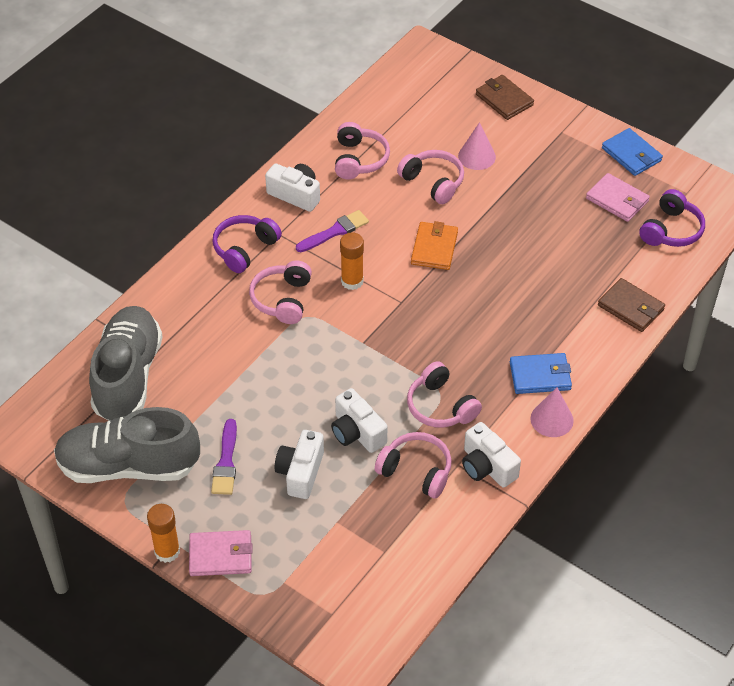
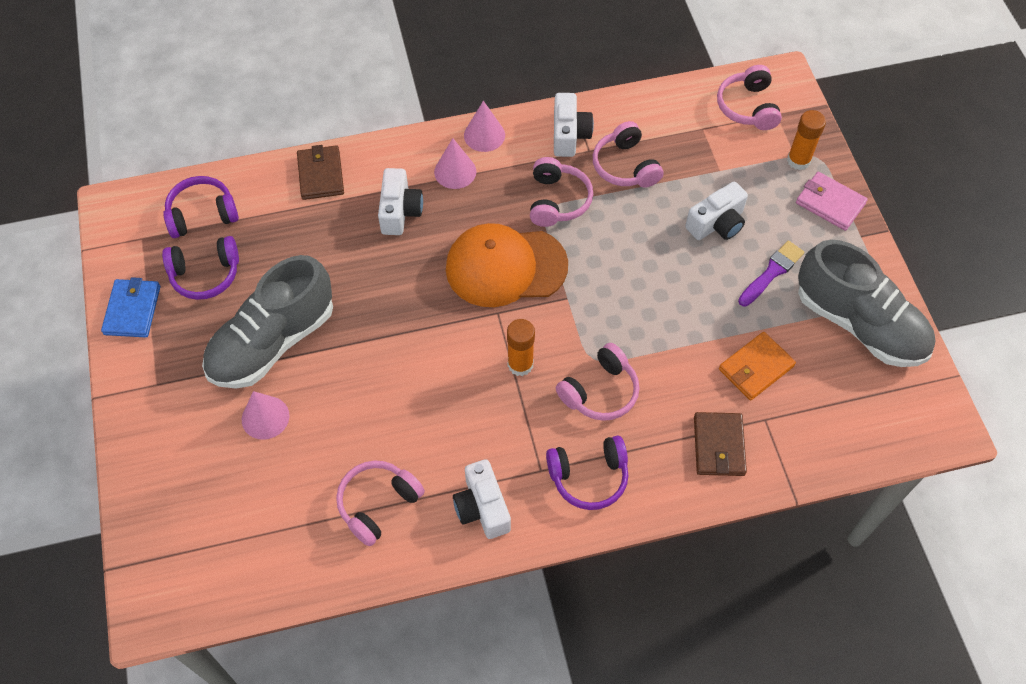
camera: 140 degrees left, 10 degrees up
(128, 376) = (805, 412): grey shoe -> grey shoe (272, 342)
(167, 551) = (871, 233): orange glue stick -> orange glue stick (798, 160)
(335, 231) = (485, 431): purple brush -> none
(357, 432) = (644, 225): white camera -> white camera (400, 211)
(427, 334) = (505, 267): none -> orange cap
(433, 182) = (338, 418): pink headphones -> pink headphones (748, 107)
(434, 248) = (414, 345): orange wallet -> orange wallet (756, 368)
(504, 100) = (158, 468): brown wallet -> brown wallet (719, 446)
(540, 376) = (455, 171): blue wallet -> pink cone
(617, 200) = (205, 274): pink wallet -> purple headphones

